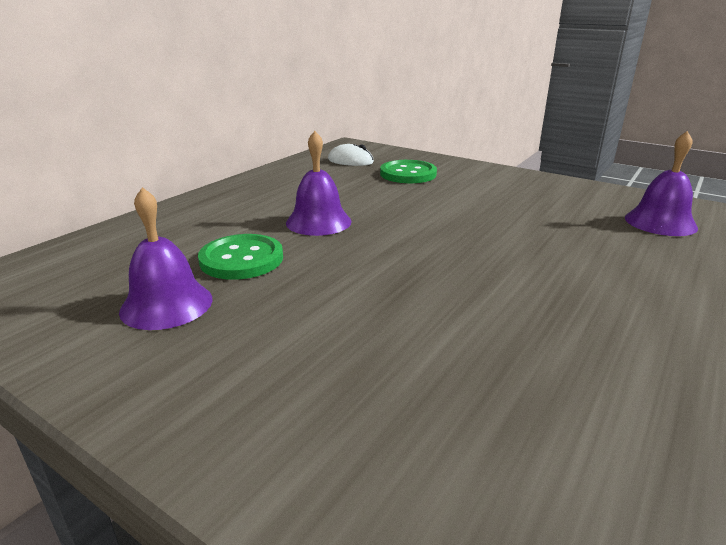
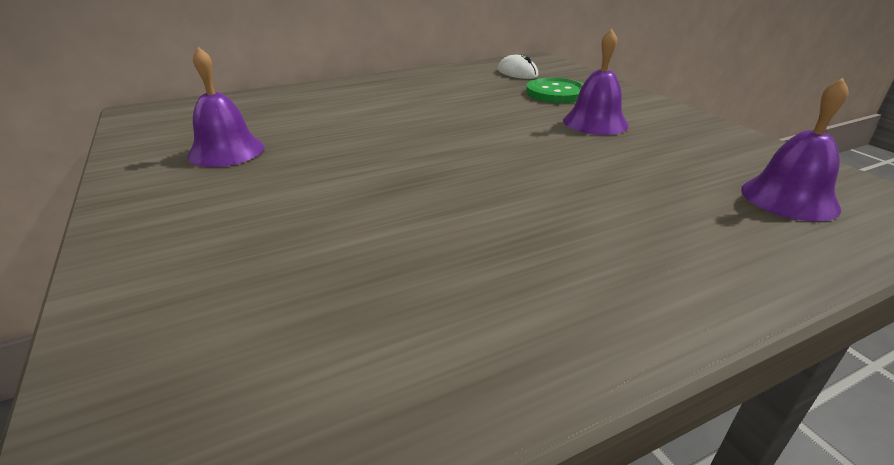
camera: 30 degrees right, 5 degrees up
(241, 259) = (316, 132): green button -> none
(318, 222) = (413, 117): purple bell -> purple bell (595, 122)

